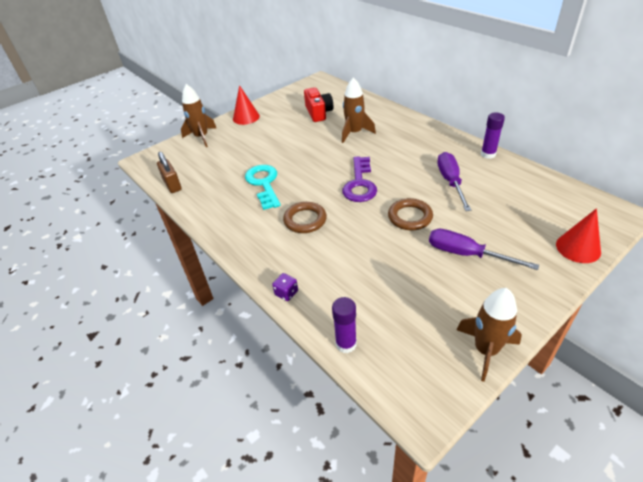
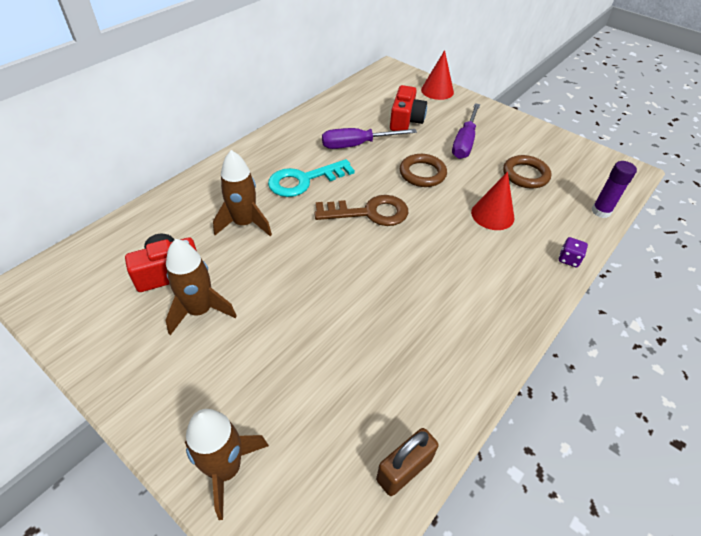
camera: 105 degrees left, 5 degrees up
(246, 117) = (154, 393): red cone -> red cone (492, 215)
(264, 184) = (382, 316): turquoise key -> turquoise key (304, 180)
(305, 220) = (450, 257): brown ring -> brown ring (525, 175)
(360, 183) = (369, 213): purple key -> brown key
(485, 350) = (561, 140): brown rocket -> brown rocket (200, 310)
(488, 154) = (304, 118): purple glue stick -> none
(500, 215) = (405, 120): none -> red camera

